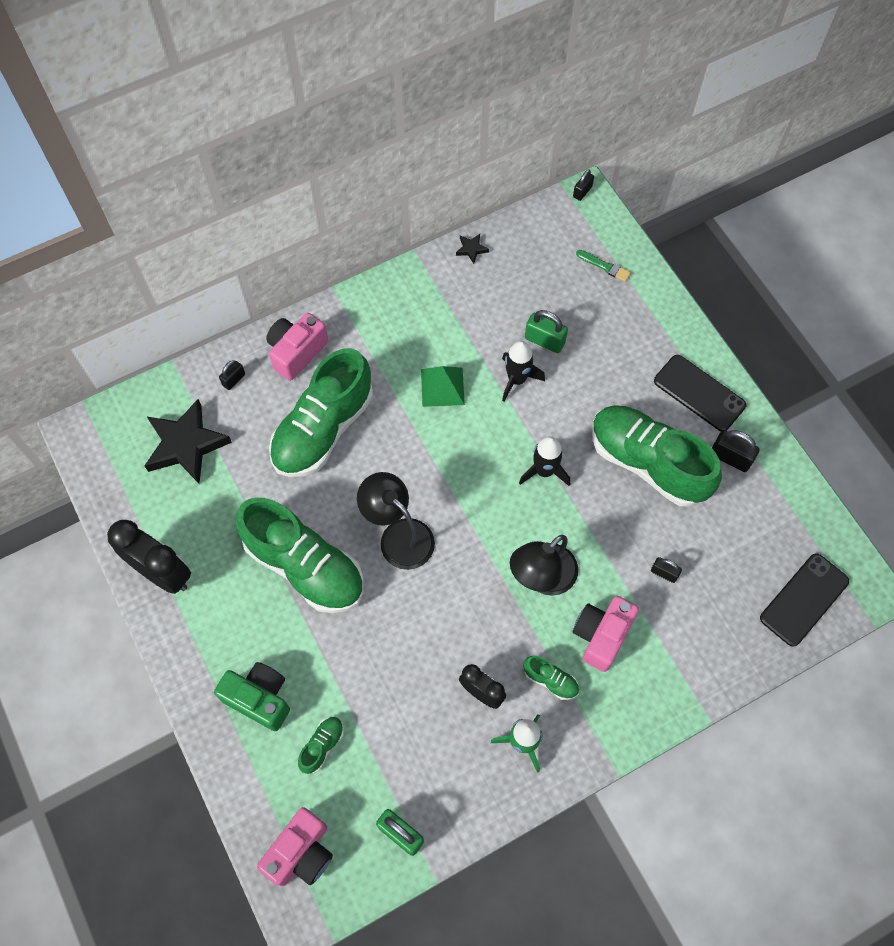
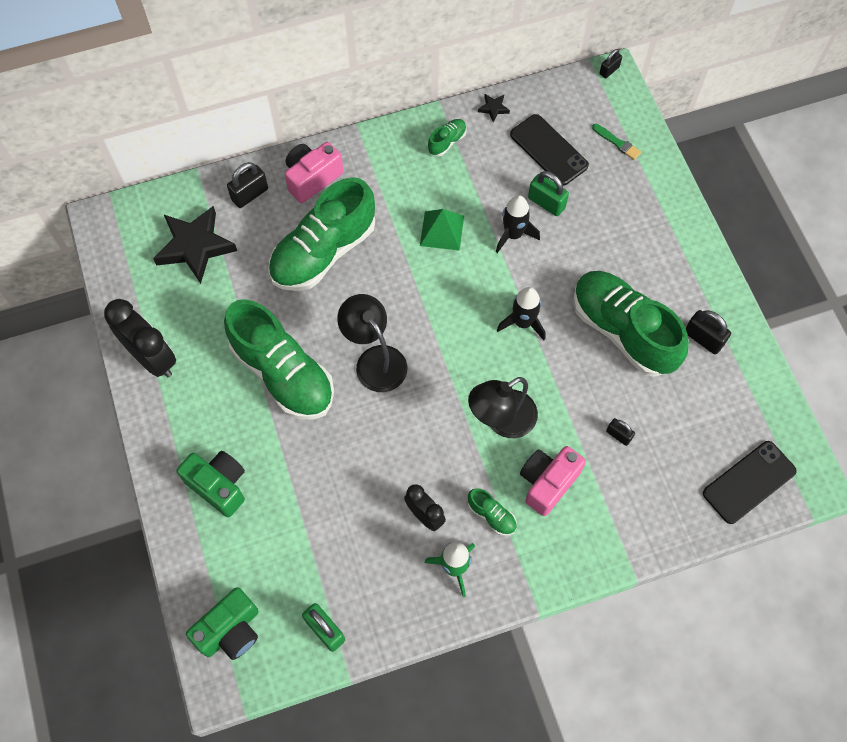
camera: 10 degrees right, 0 degrees up
(234, 380) = (250, 194): black padlock -> black padlock, size x1.61
(301, 852) = (230, 630): pink camera -> green camera
(322, 746) = (268, 538): green shoe -> green shoe (447, 142)
(699, 393) = (685, 274): black phone -> black phone (548, 150)

